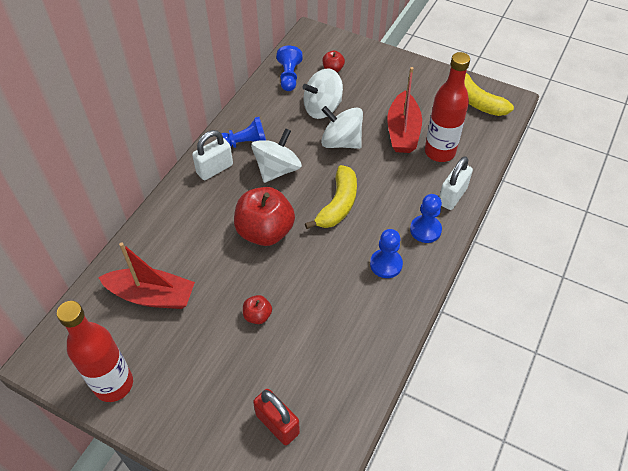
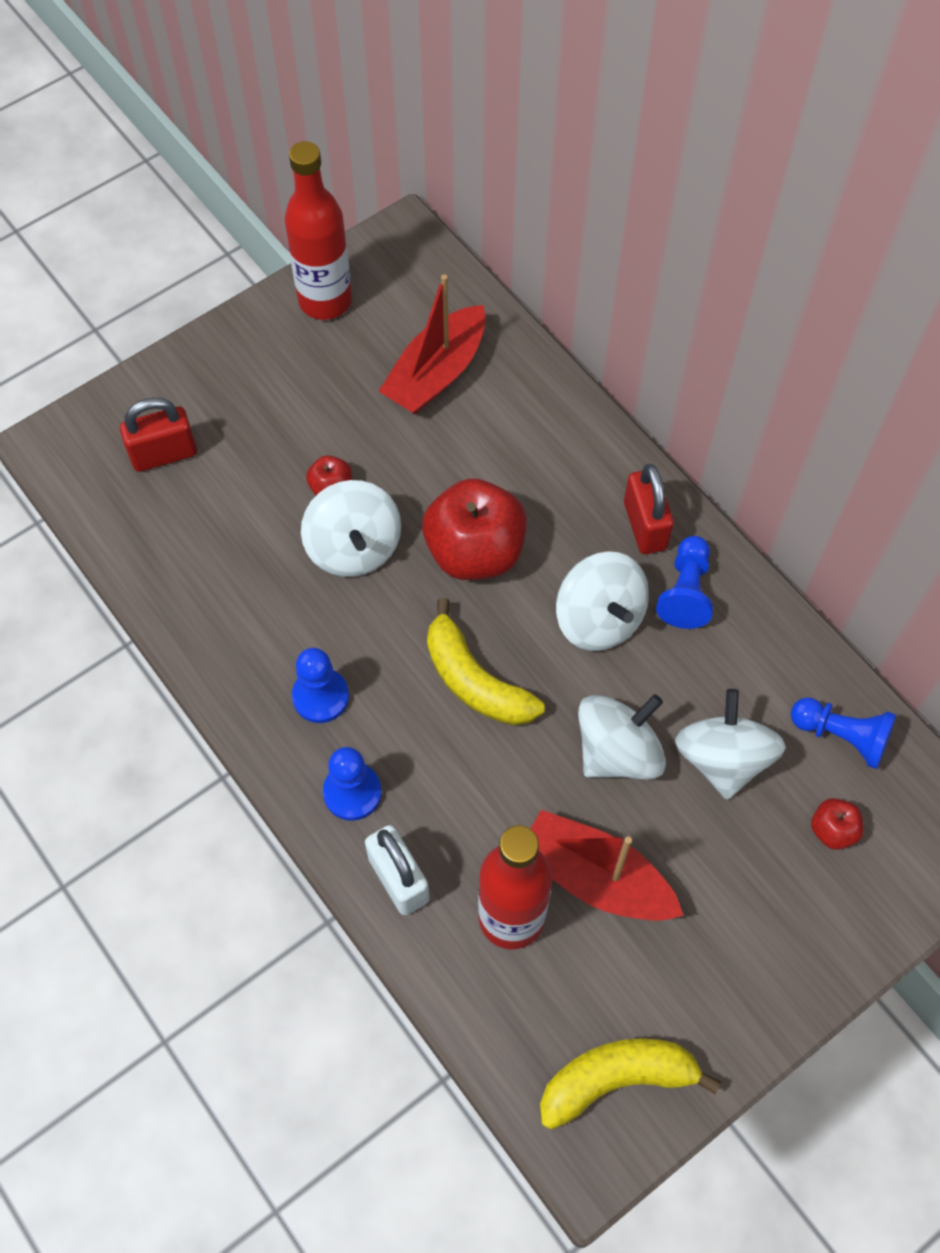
camera: 115 degrees right, 10 degrees up
(215, 169) = (645, 526): white padlock -> red padlock
(291, 287) = (354, 547): none -> white spinning top

